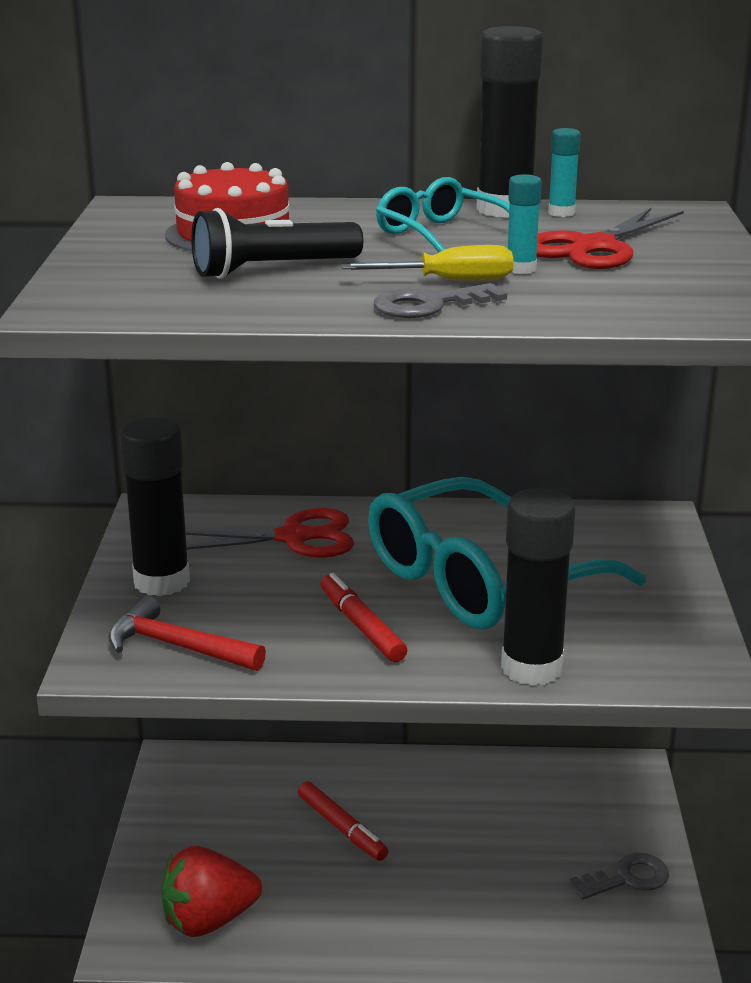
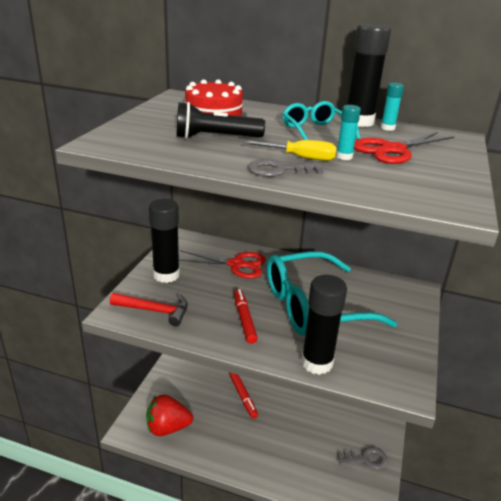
camera: 15 degrees right, 5 degrees up
(177, 646) = (155, 311): red hammer -> red hammer turned 150 degrees clockwise

